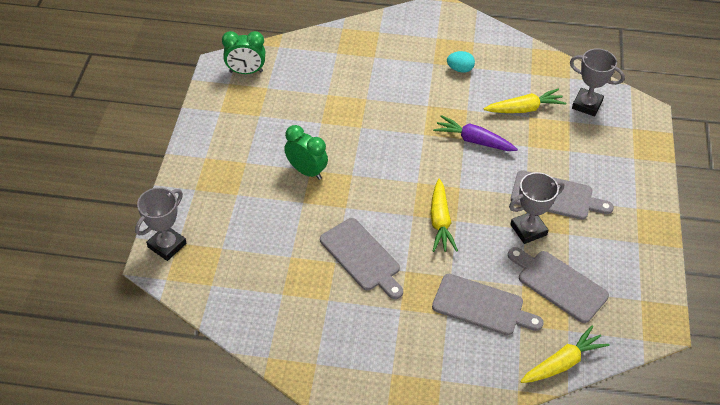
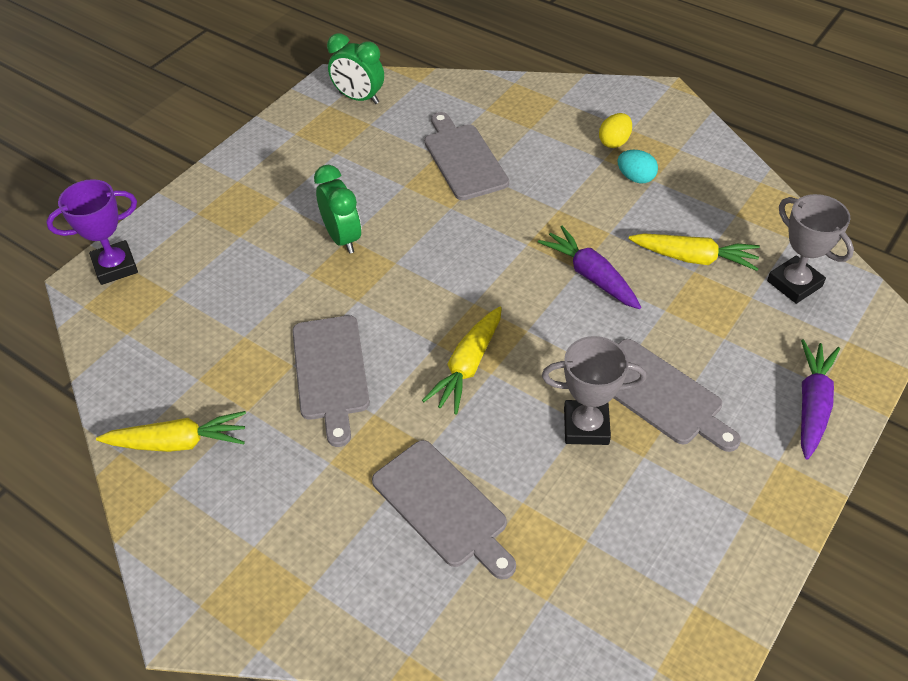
camera: 30 degrees right, 0 degrees up
(167, 245) = (115, 266): grey trophy -> purple trophy
(432, 49) = (614, 142): none -> yellow egg
(559, 284) = (579, 524): grey cutting board -> grey cutting board (463, 159)
(562, 363) = (504, 646): yellow carrot -> yellow carrot (178, 442)
(635, 171) = (812, 404): none -> purple carrot

